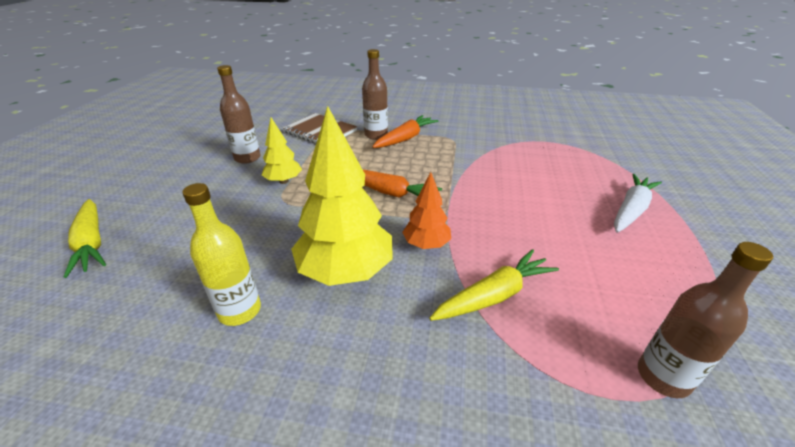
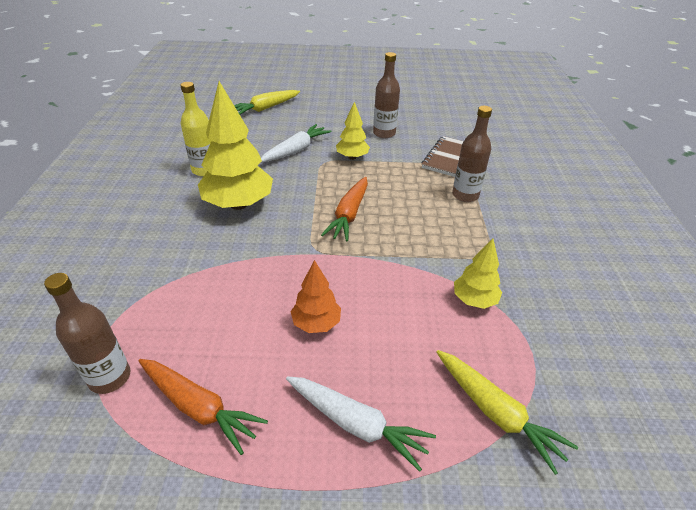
camera: 80 degrees right, 5 degrees up
(242, 219) = (296, 150): none -> white carrot
(405, 138) = (468, 217): orange carrot -> orange carrot (199, 407)
(426, 244) = (271, 242): orange tree -> orange tree (316, 323)
(494, 295) = (208, 282): yellow carrot -> yellow carrot (496, 413)
(501, 151) = (474, 300): none -> yellow tree

